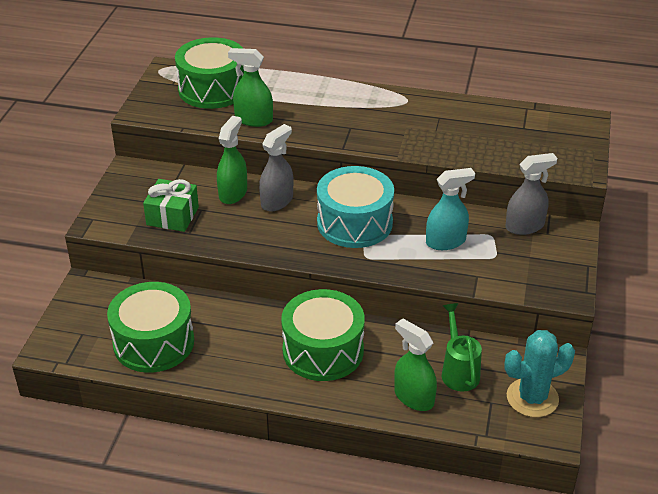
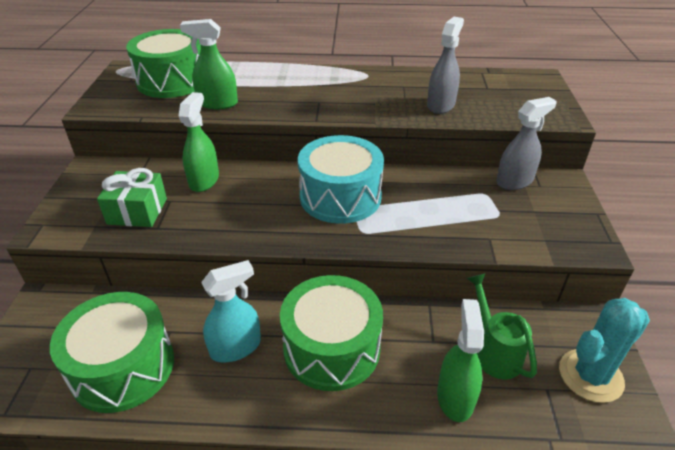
camera: 10 degrees left, 0 degrees up
(277, 201) = (253, 183): grey spray bottle -> grey spray bottle (441, 105)
(413, 397) = (455, 397): green spray bottle -> green spray bottle turned 60 degrees clockwise
(446, 241) = (442, 205): turquoise spray bottle -> turquoise spray bottle (236, 347)

